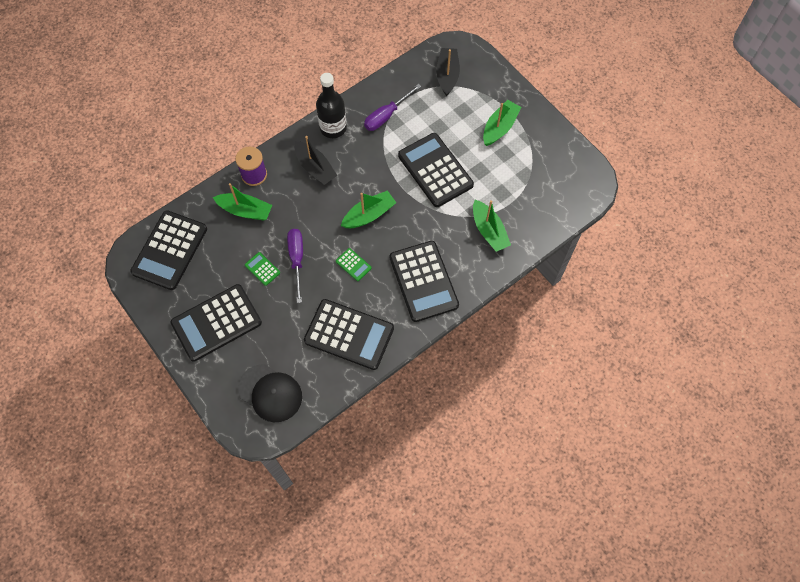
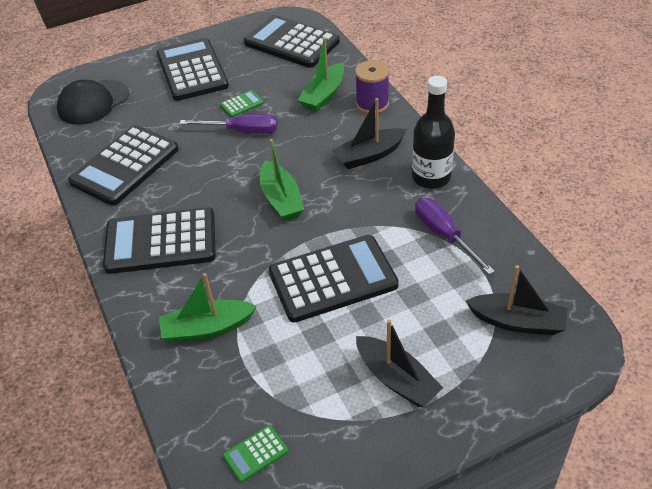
camera: 105 degrees right, 20 degrees down
(353, 265) = (214, 178): green calculator -> green calculator (255, 453)
(499, 127) = (396, 379): green boat -> black boat

